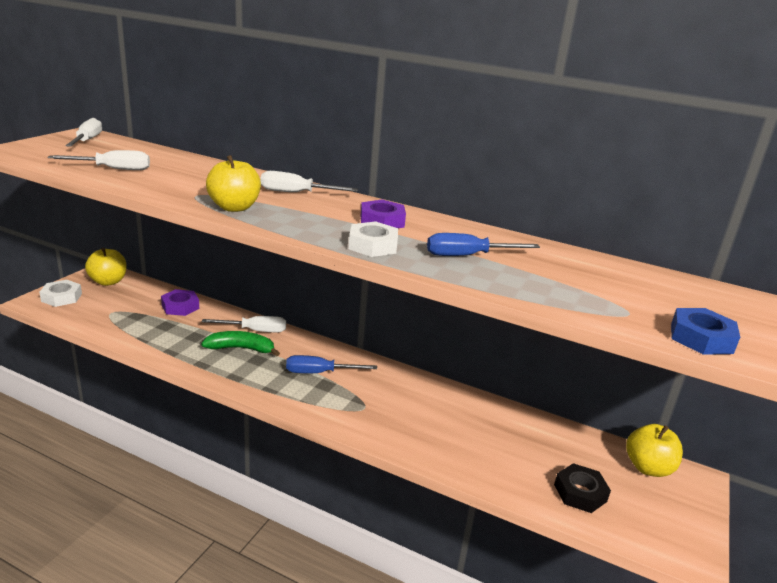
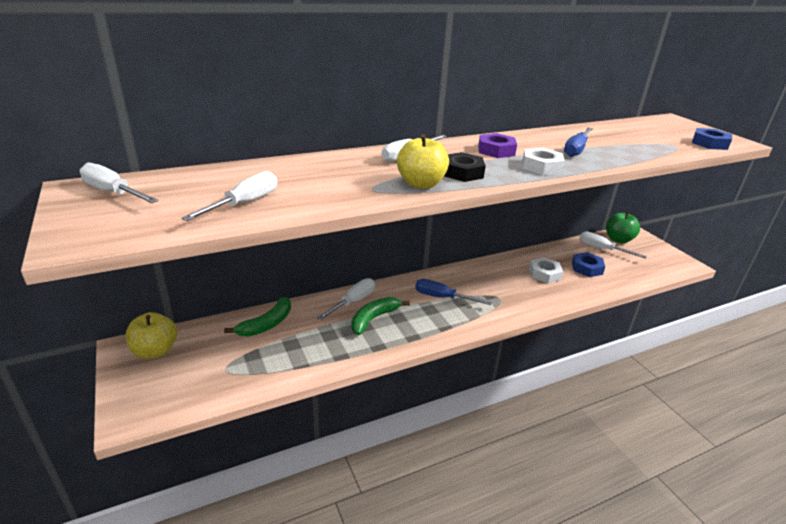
camera: 50 degrees left, 5 degrees up
(61, 297) = (146, 394): white nut -> white nut (544, 274)
(180, 307) = (266, 324): purple nut -> green banana
(319, 373) = (442, 297): blue screwdriver -> blue screwdriver turned 75 degrees clockwise
(522, 456) = (587, 268): none -> blue nut
(580, 493) = (627, 268): black nut -> black nut (462, 172)
(594, 458) = (602, 249): none -> white screwdriver
(648, 468) = (618, 239): yellow apple -> green apple

